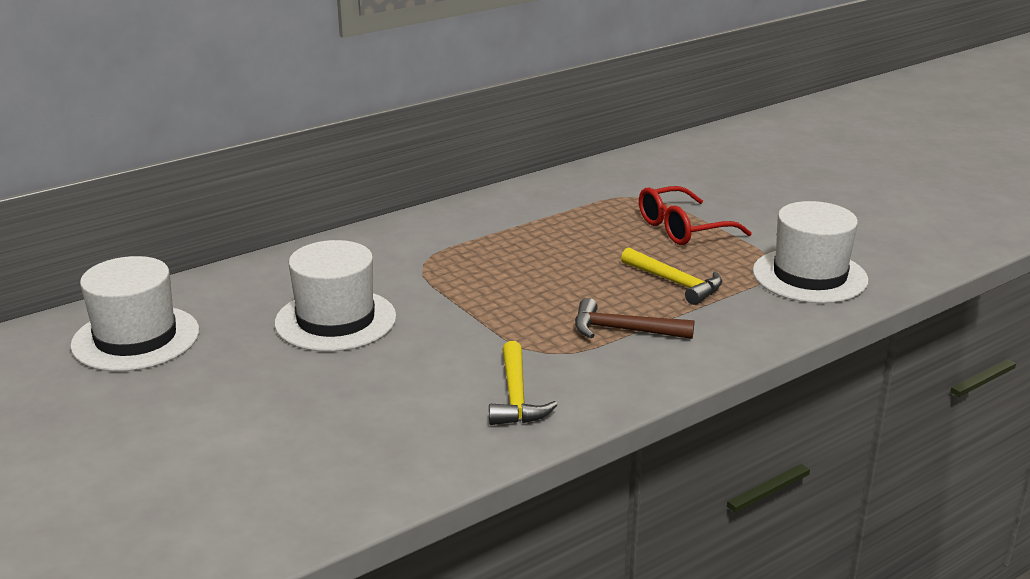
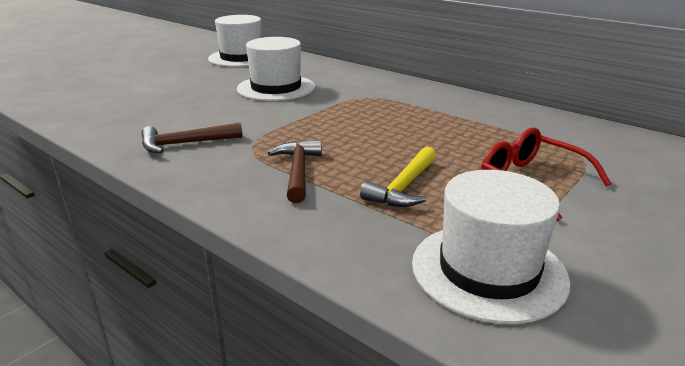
camera: 75 degrees right, 0 degrees up
(516, 396) = (185, 144): yellow hammer -> brown hammer

